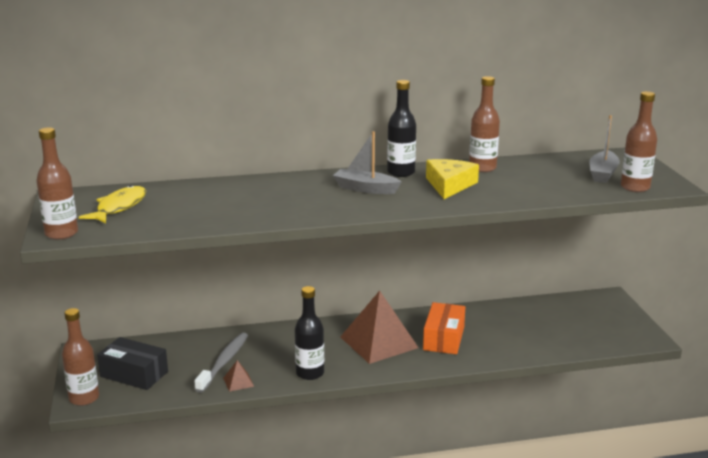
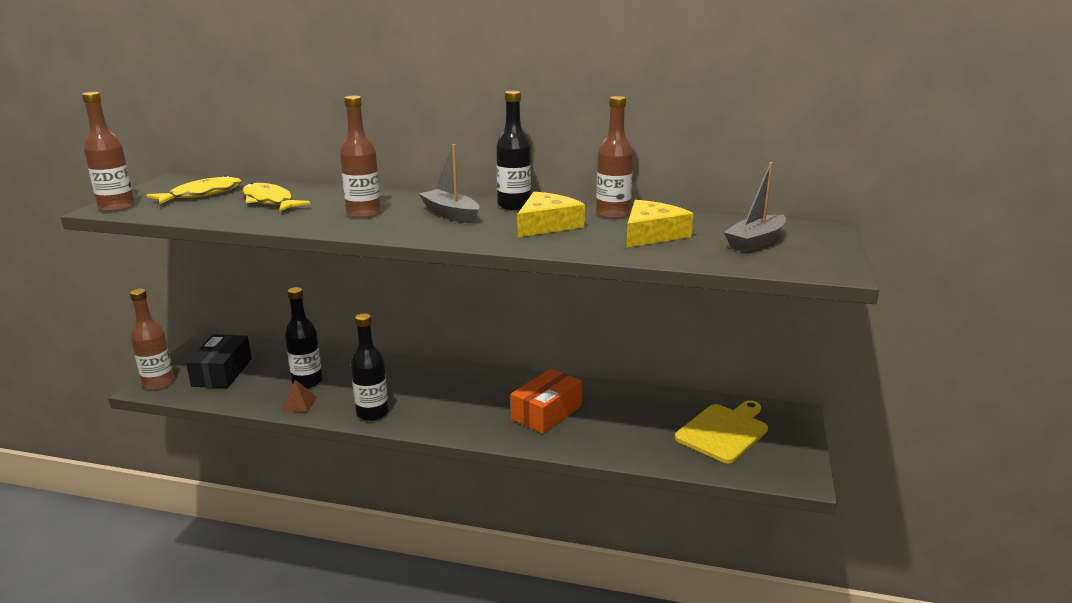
camera: 25 degrees right, 0 degrees up
(134, 374) = (222, 372): black box -> black box turned 45 degrees clockwise
(195, 203) = (270, 201): none -> yellow fish
(223, 362) = (307, 382): grey toothbrush -> black bottle
(379, 342) = (474, 399): brown pyramid -> none
(530, 180) = (652, 234): none -> yellow cheese
(577, 321) = (724, 431): none -> yellow cutting board
(635, 187) = (778, 263): brown bottle -> brown bottle (363, 214)

